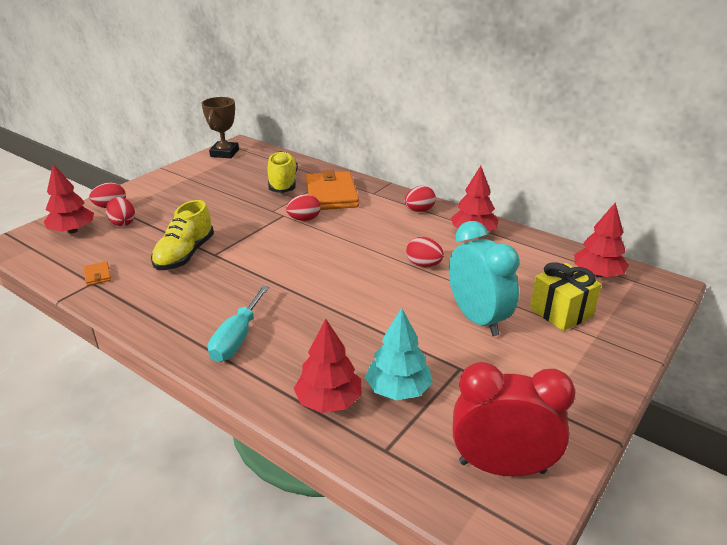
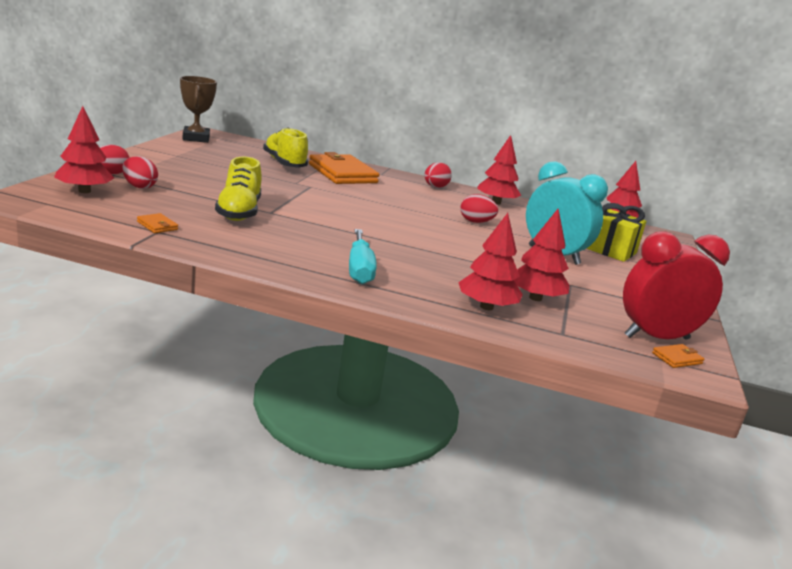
camera: 25 degrees left, 10 degrees down
(304, 219) = (334, 190): red egg -> none
(398, 389) = (535, 298): turquoise tree -> red tree
(501, 506) = (677, 358): none -> orange wallet

